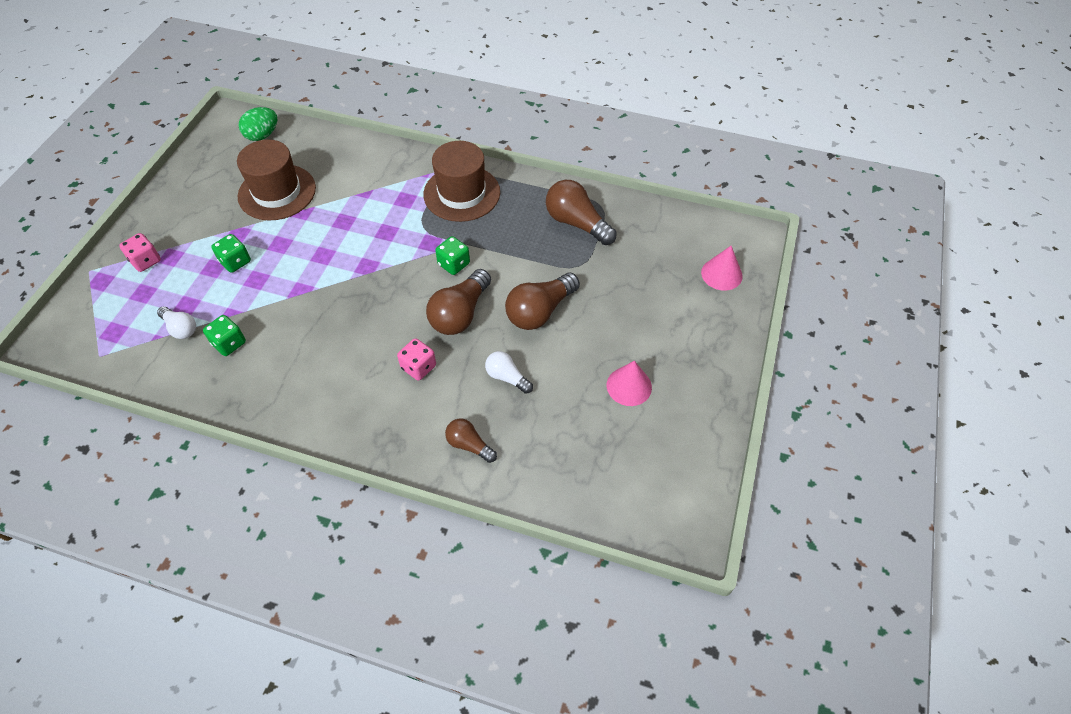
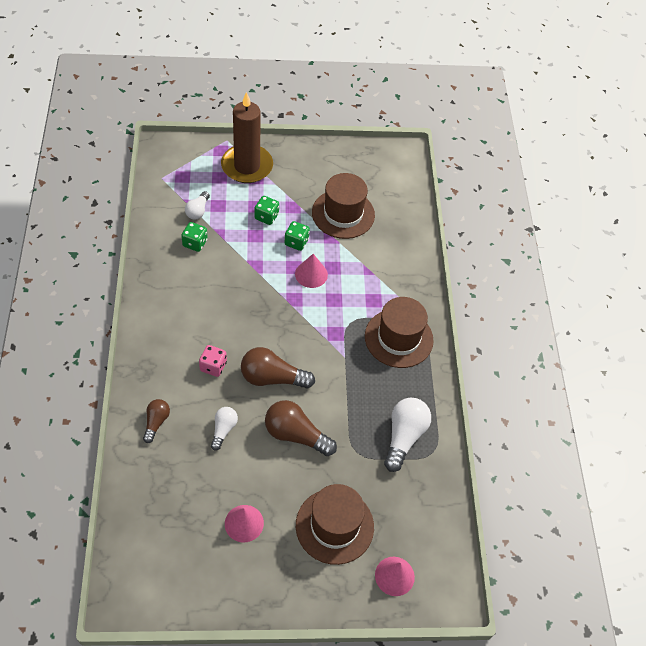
camera: 65 degrees right, 0 degrees up
(146, 261) = (247, 166): pink dice -> brown candle
(262, 135) = (397, 181): green egg -> none
(342, 242) = (311, 274): none -> pink cone
(454, 264) = (320, 357): green dice -> green dice (296, 242)
(576, 223) = (404, 437): brown light bulb -> white light bulb
(656, 306) = (334, 526): none -> brown hat

